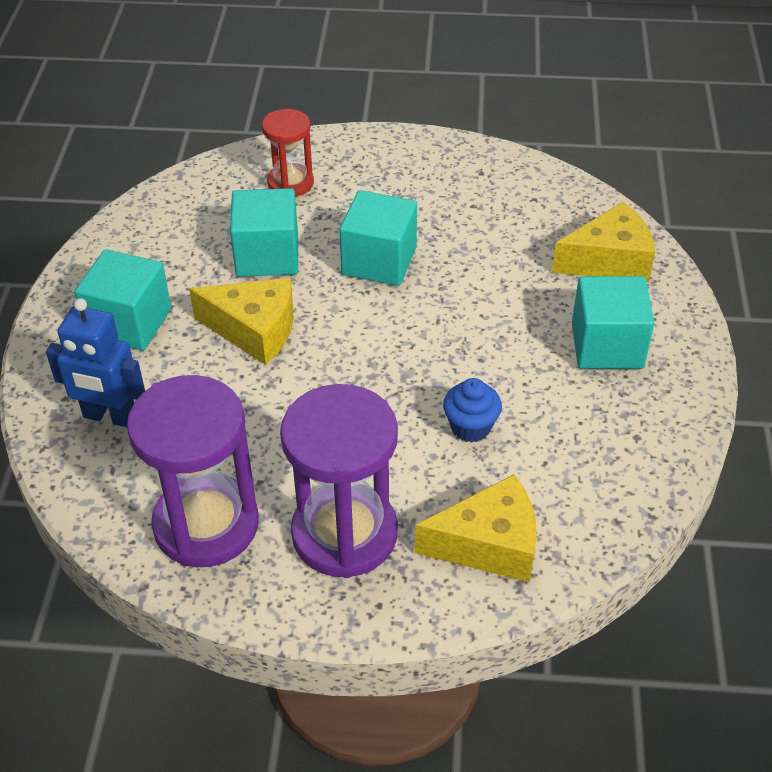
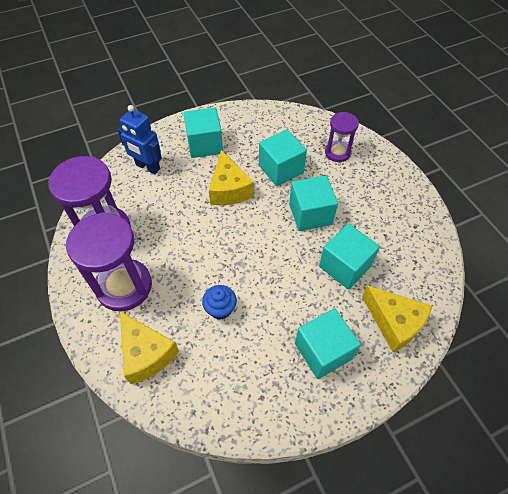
camera: 60 degrees right, 10 degrees up
(110, 417) = (147, 167): blue robot -> blue robot turned 45 degrees counterclockwise
(290, 183) = (337, 152): red hourglass -> purple hourglass
(493, 266) = (345, 266): none -> turquoise cube

